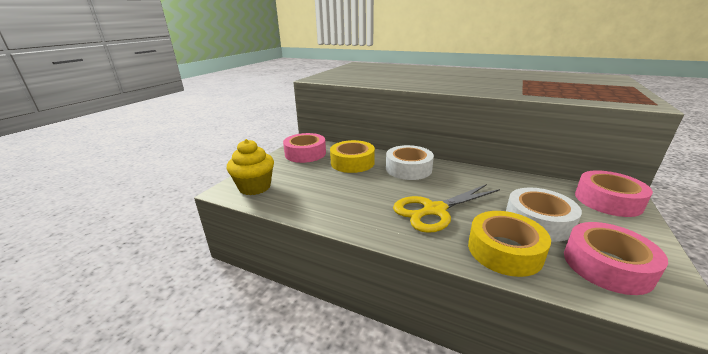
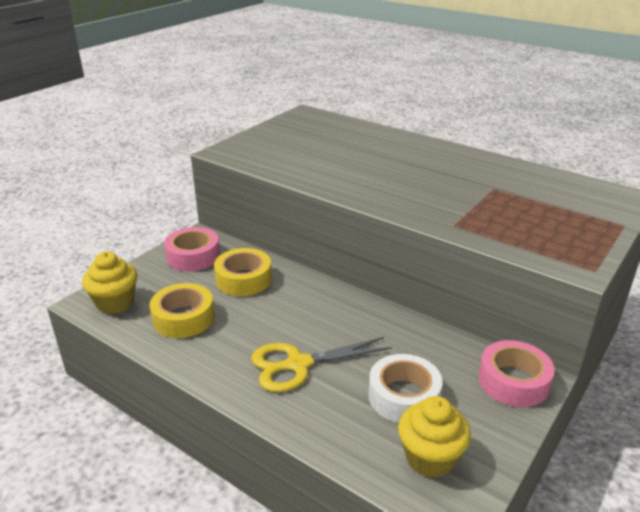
camera: 10 degrees right, 5 degrees up
(408, 169) = (306, 299): white tape -> none
(504, 250) = (337, 425): yellow tape -> yellow tape (183, 318)
(606, 265) = (430, 458): pink tape -> yellow cupcake

